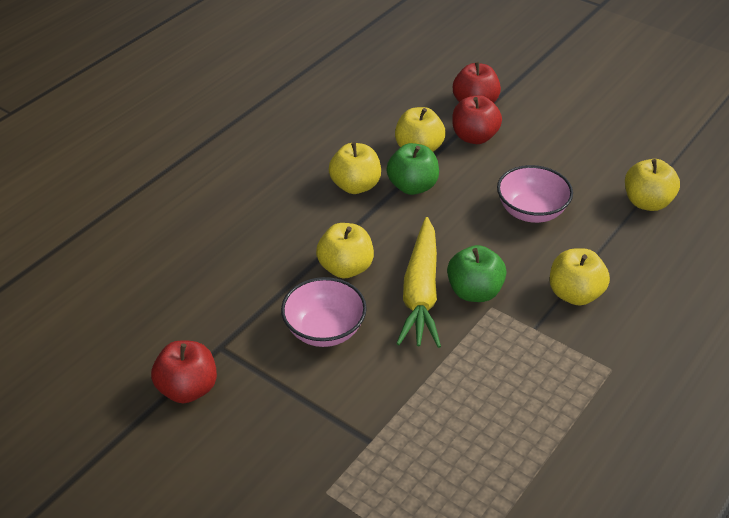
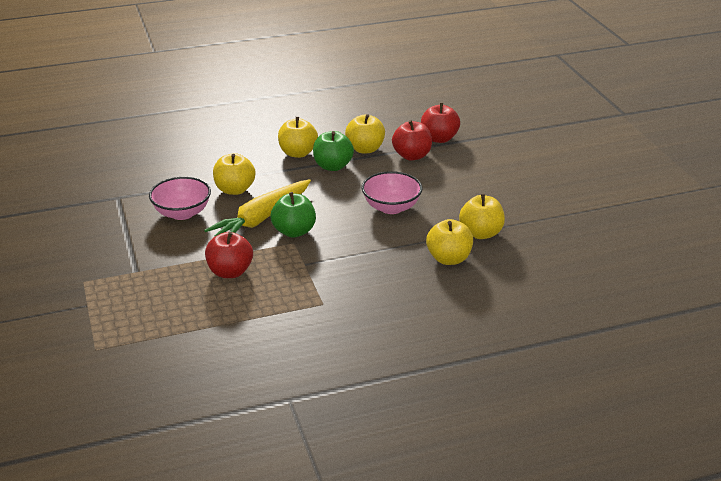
camera: 35 degrees right, 10 degrees down
(188, 388) = (77, 208): red apple -> red apple (230, 272)
(574, 294) = (356, 258): yellow apple -> yellow apple (449, 259)

